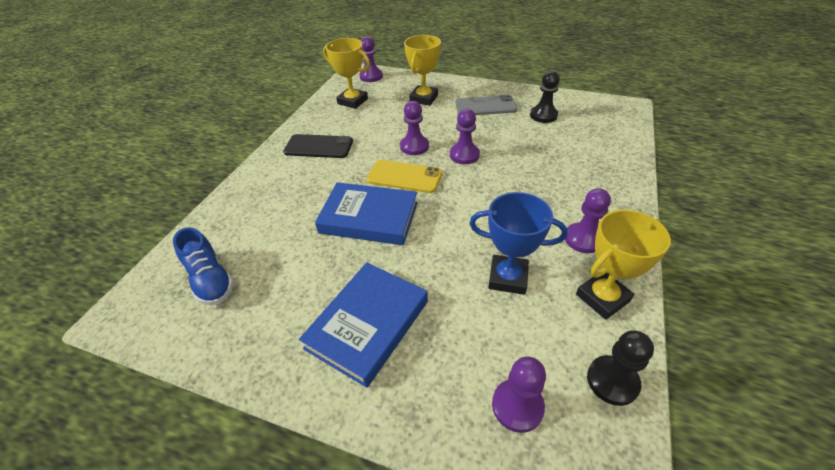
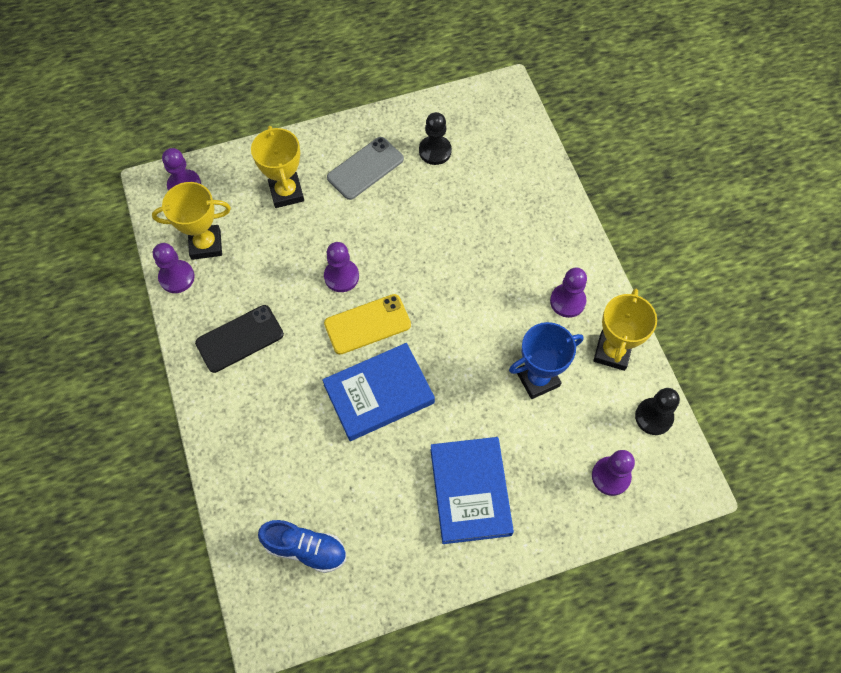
camera: 40 degrees left, 20 degrees up
(464, 155) = (400, 259): purple pawn -> purple pawn (177, 277)

